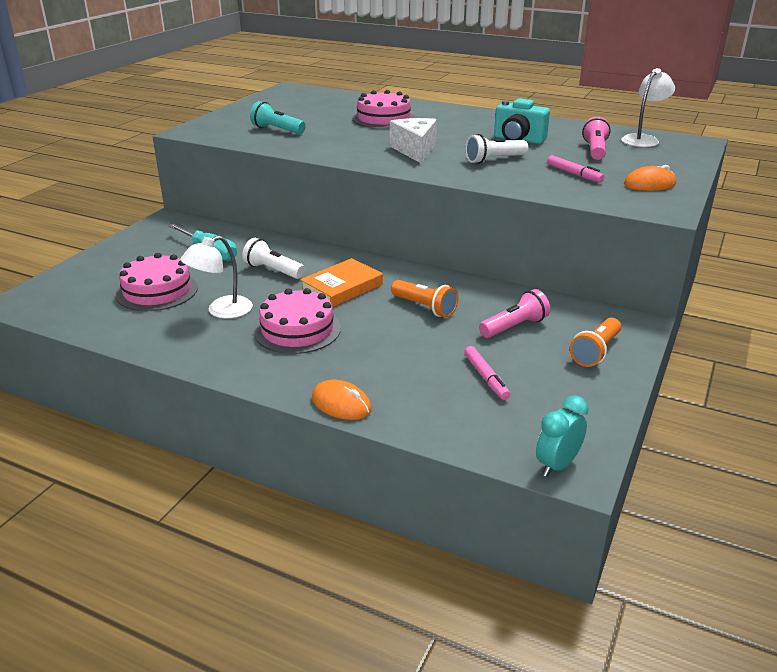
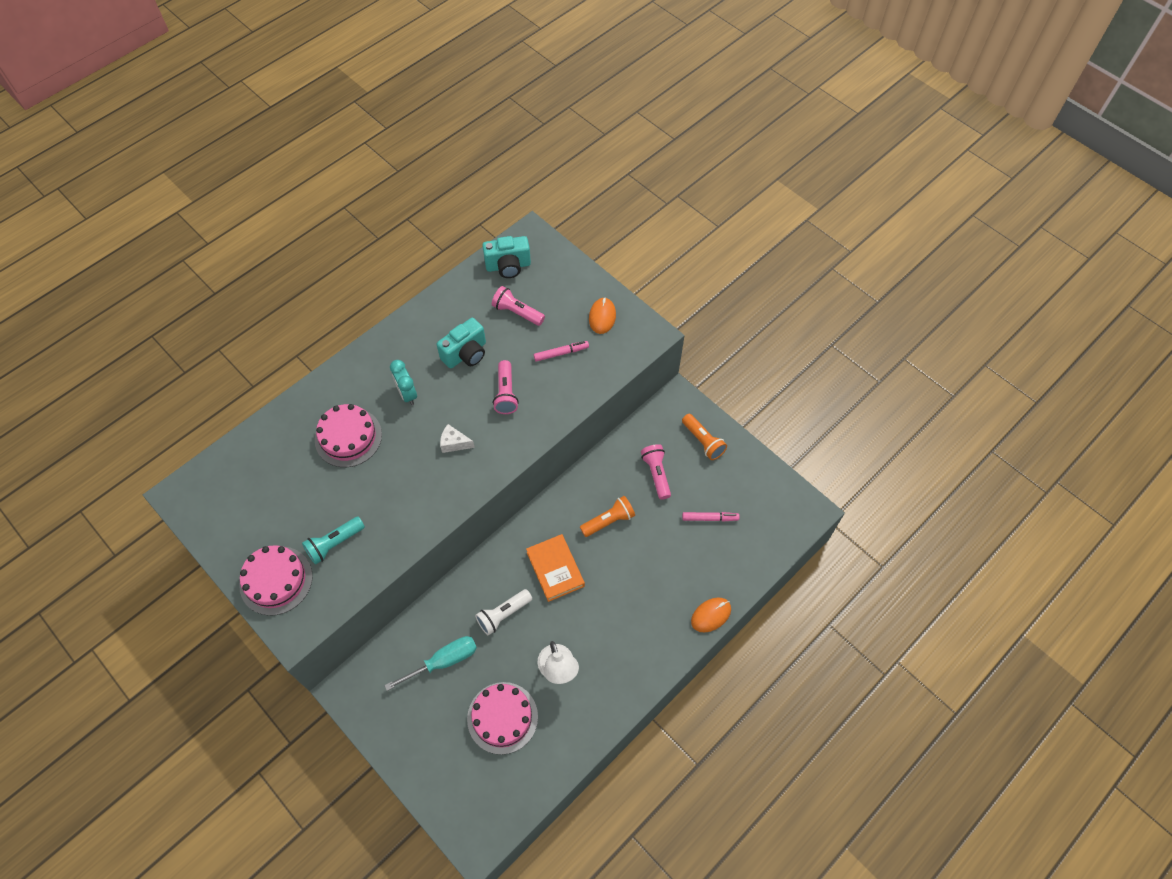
camera: 70 degrees left, 30 degrees up
(297, 330) = (608, 619): pink cake -> pink cake (276, 580)
(415, 150) = (454, 443): white cheese -> white cheese, size x0.58
(494, 160) = (506, 393): white flashlight -> pink flashlight
(557, 465) = (803, 518): turquoise clock -> turquoise clock (407, 394)
(643, 139) = (508, 266): white lamp -> turquoise camera

